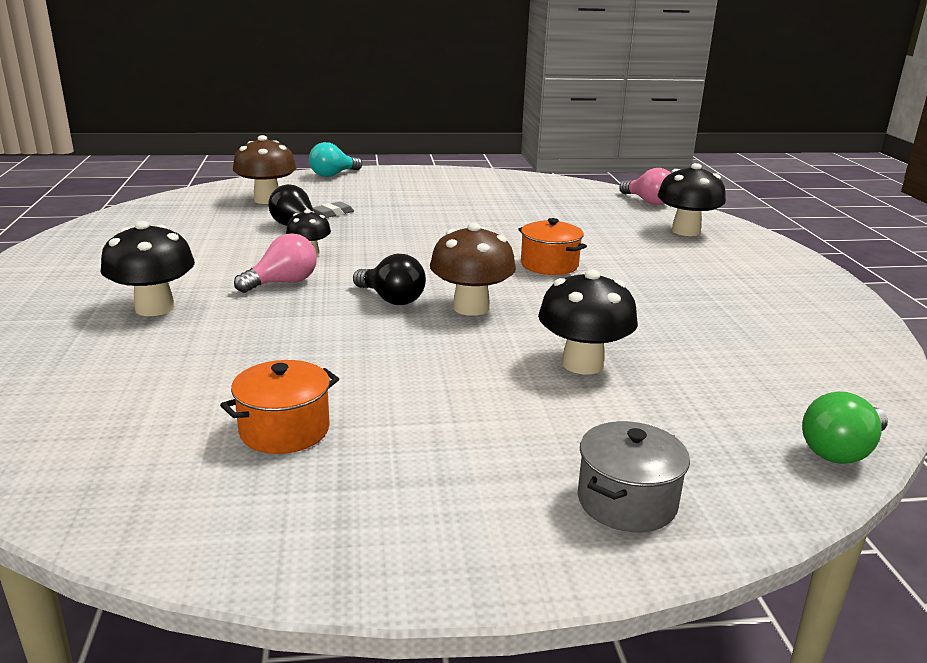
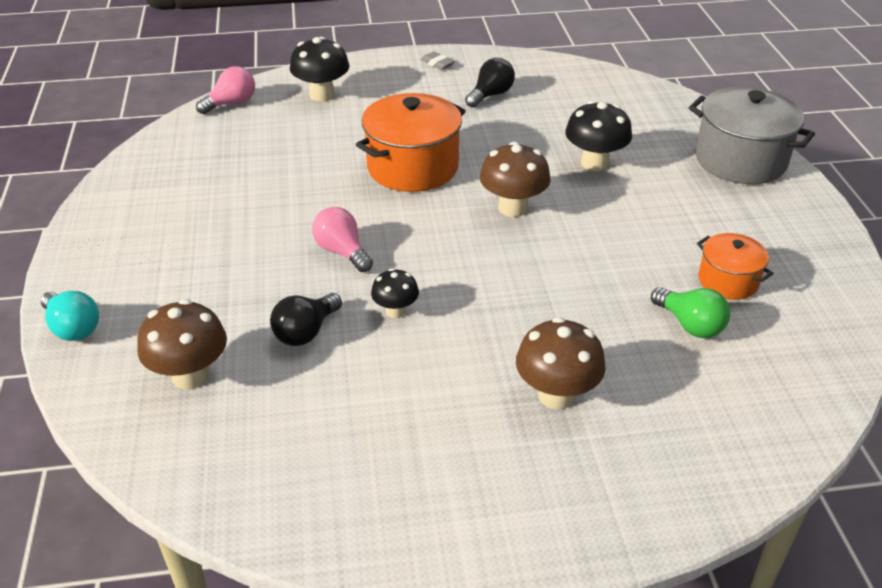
camera: 90 degrees left, 15 degrees up
(155, 308) = (556, 395): black mushroom -> brown mushroom
(283, 283) = (479, 318): pink light bulb -> pink light bulb (342, 252)
(333, 213) = (255, 309): grey eraser -> grey eraser (437, 64)
(391, 299) = (504, 249): black light bulb -> black light bulb (491, 95)
(549, 265) = (412, 167): orange pot -> orange pot, size x1.79
(627, 501) = (740, 160): grey pot -> grey pot, size x1.79
(841, 451) = (665, 95): green light bulb -> green light bulb (690, 325)

